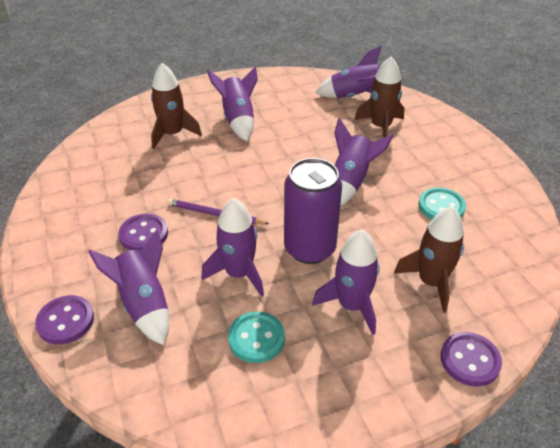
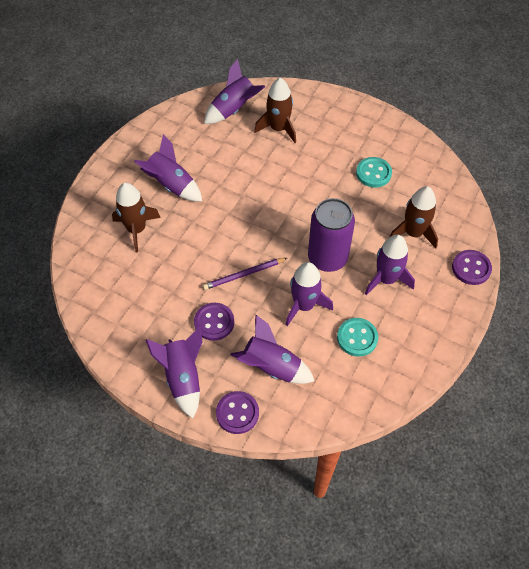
camera: 40 degrees left, 15 degrees up
(350, 182) = (303, 190): purple rocket -> purple rocket (183, 378)

